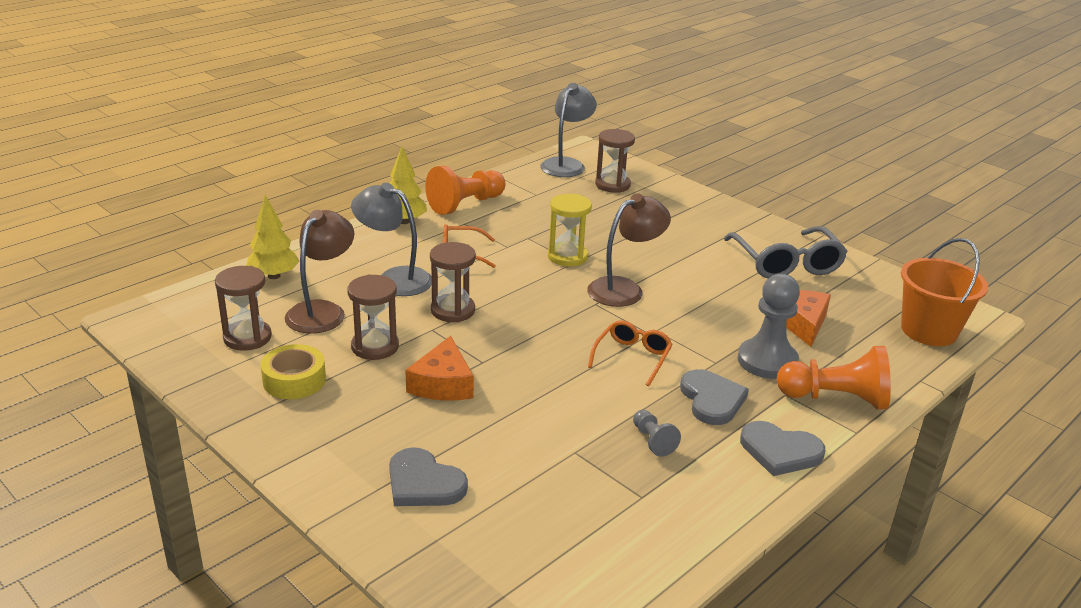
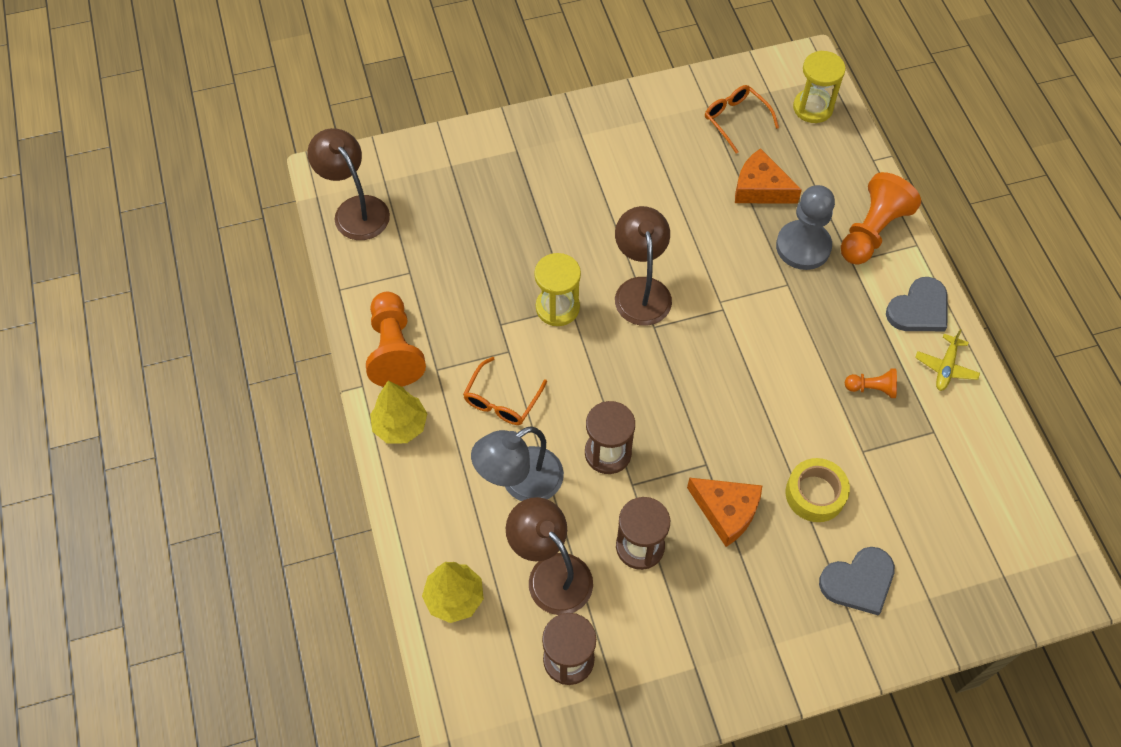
camera: 60 degrees left, 30 degrees up
(294, 380) = (665, 637): yellow tape -> yellow tape (815, 494)
(566, 164) = (355, 209): grey lamp -> brown lamp
(612, 185) = (430, 192): brown hourglass -> none
(632, 357) = (753, 342): orange glasses -> orange glasses (735, 120)
(653, 441) = (872, 388): grey pawn -> orange pawn
(712, 400) = (837, 317): grey heart -> none
(728, 487) = (945, 367): none -> yellow plane
(786, 263) = (662, 138): grey glasses -> none
(929, 331) = (813, 108): orange bucket -> yellow hourglass

